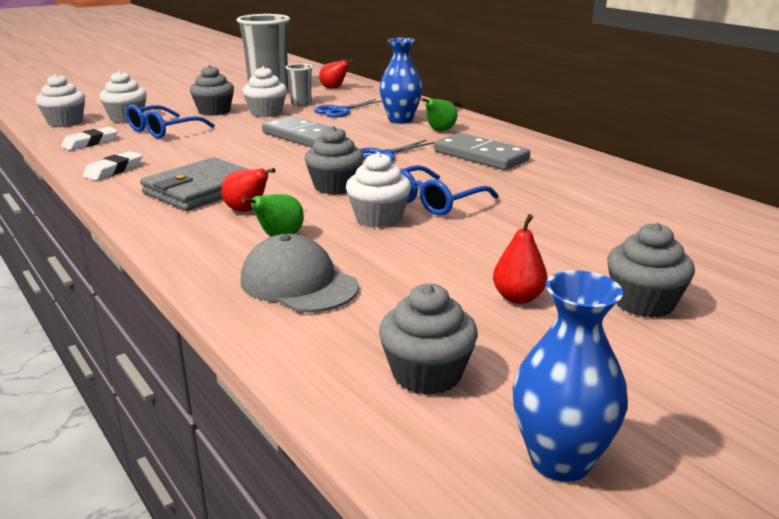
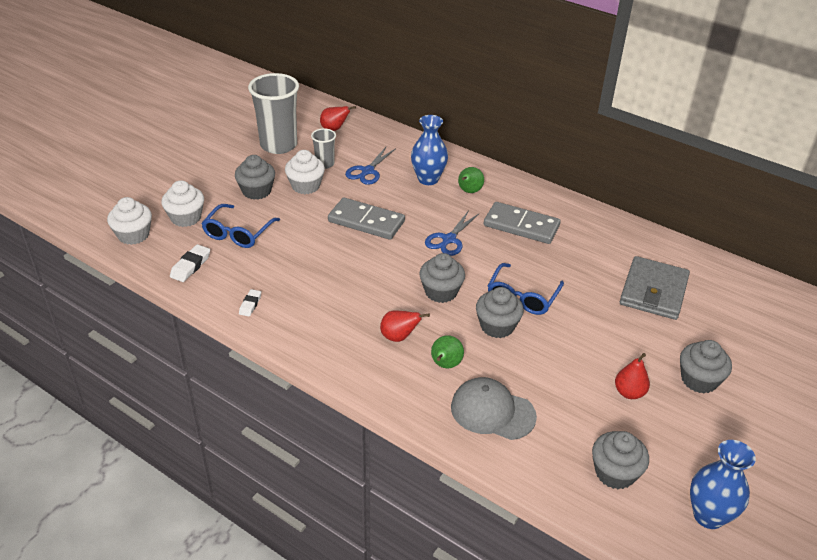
camera: 20 degrees left, 15 degrees up
(114, 170) = (250, 305): white eraser -> white eraser, size x0.66
(201, 190) = (343, 317): grey wallet -> grey wallet (653, 291)
(378, 218) = (497, 326): white cupcake -> grey cupcake

